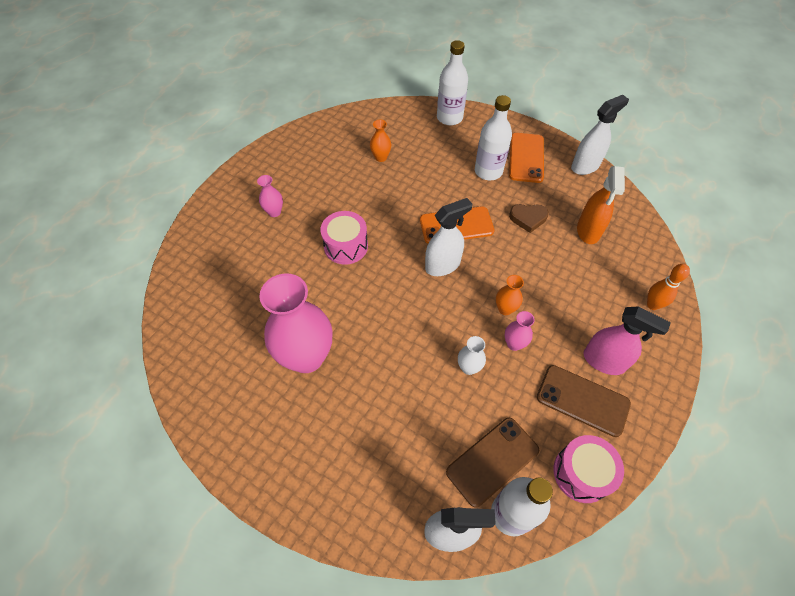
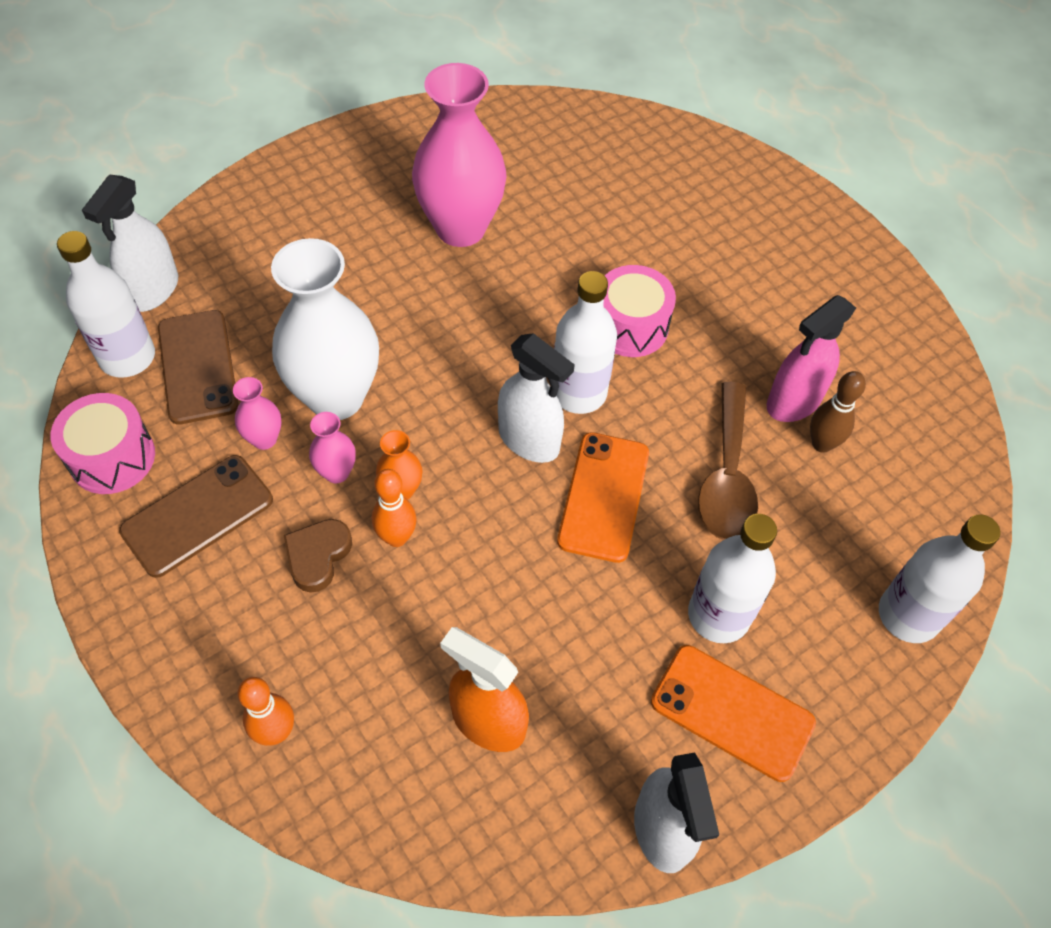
camera: 110 degrees right, 0 degrees up
(274, 212) = (741, 259): pink vase -> pink vase (264, 439)
(381, 157) = (821, 444): orange vase -> brown bowling pin
(401, 254) = (578, 393): none -> white bottle
(418, 185) = (727, 476): none -> brown spoon
(443, 265) = (529, 440): white spray bottle -> white spray bottle turned 45 degrees counterclockwise
(469, 367) = (336, 397): white vase -> white vase, size x2.30
(528, 218) = (567, 625): brown heart -> brown heart (317, 556)
(531, 299) = (396, 537): none -> orange bowling pin
(604, 361) = (233, 583): pink spray bottle -> pink spray bottle (793, 402)

